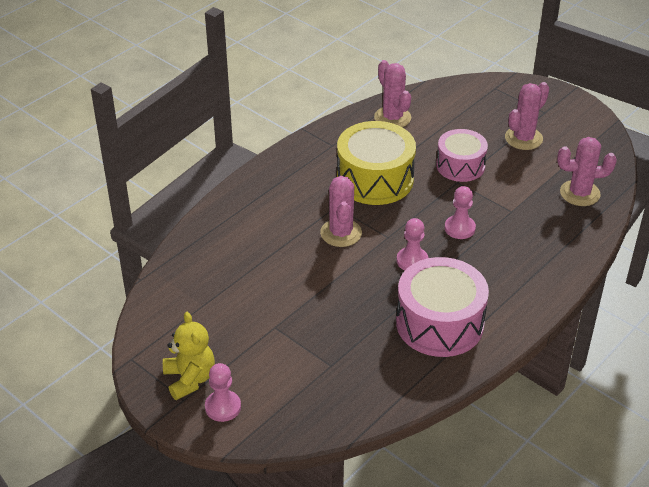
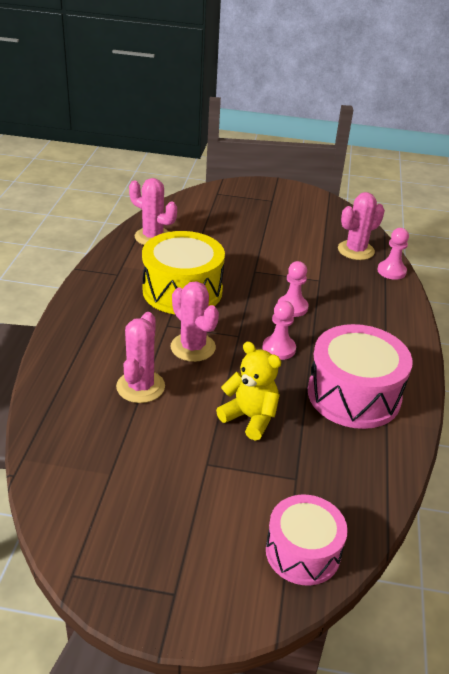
camera: 35 degrees left, 5 degrees down
(190, 379) = (162, 565): yellow teddy bear -> yellow teddy bear (250, 418)
(223, 407) = (226, 580): pink pawn -> pink pawn (391, 271)
(460, 166) = (245, 258): pink drum -> pink drum (303, 552)
(523, 138) = (275, 223): pink cactus -> pink cactus (140, 387)

